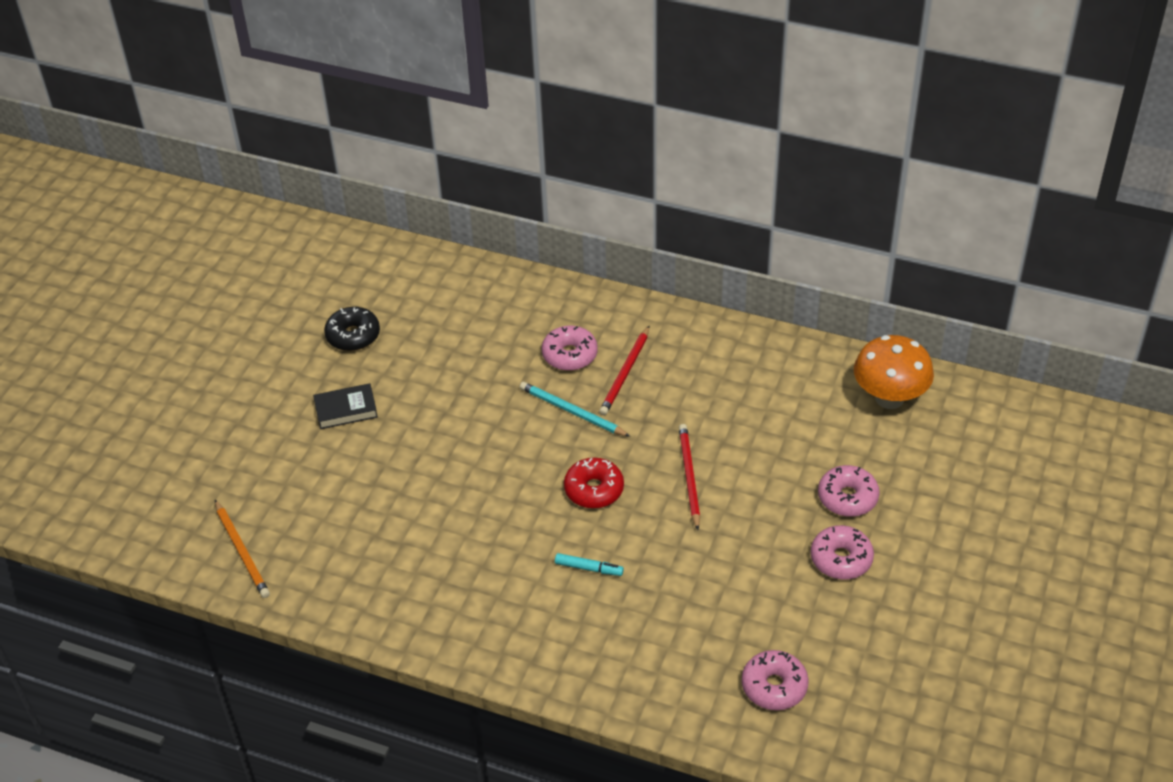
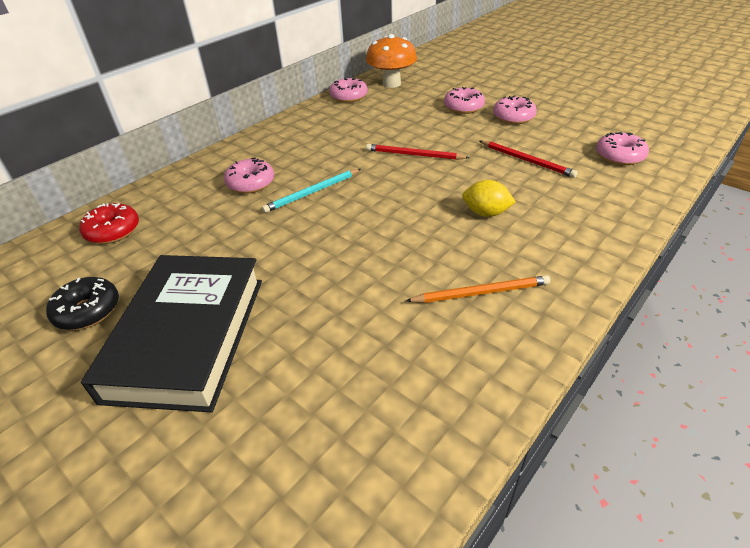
camera: 70 degrees left, 5 degrees down
(242, 551) = (346, 496): orange pencil -> orange pencil (481, 292)
(346, 410) = (188, 336): black book -> black book, size x2.40
(589, 568) = (486, 213): turquoise marker -> yellow lemon
(594, 490) = (402, 196): red donut -> red donut (113, 231)
(625, 373) = (293, 163): red pencil -> red pencil (527, 160)
(822, 365) = (349, 97): none -> pink donut

